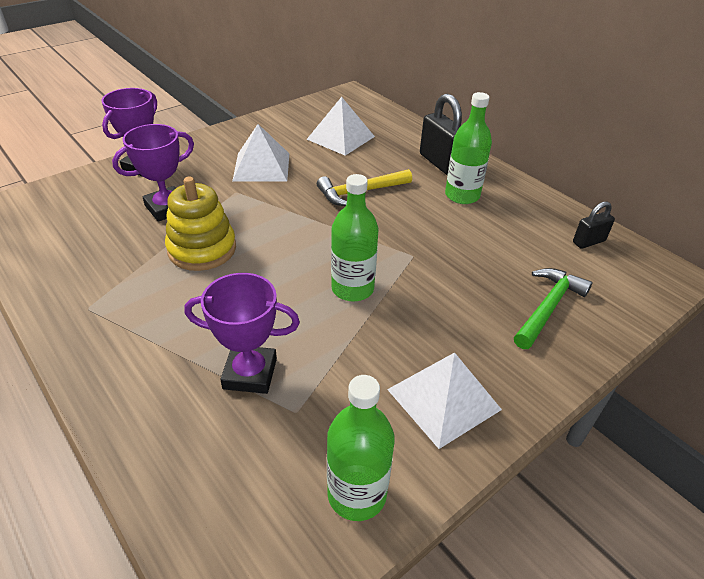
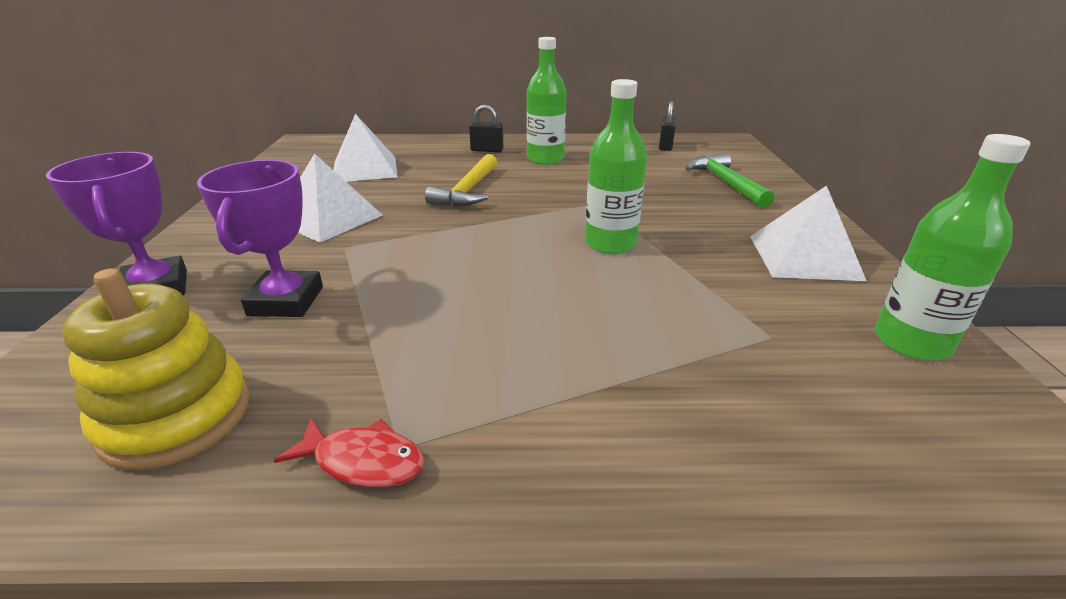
camera: 50 degrees left, 10 degrees down
(72, 303) = (363, 461): none -> red fish
(202, 249) = (416, 303): yellow stacking toy -> yellow stacking toy (176, 416)
(250, 373) = (686, 345): purple trophy -> none
(440, 163) = (487, 150): black padlock -> black padlock, size x0.57

